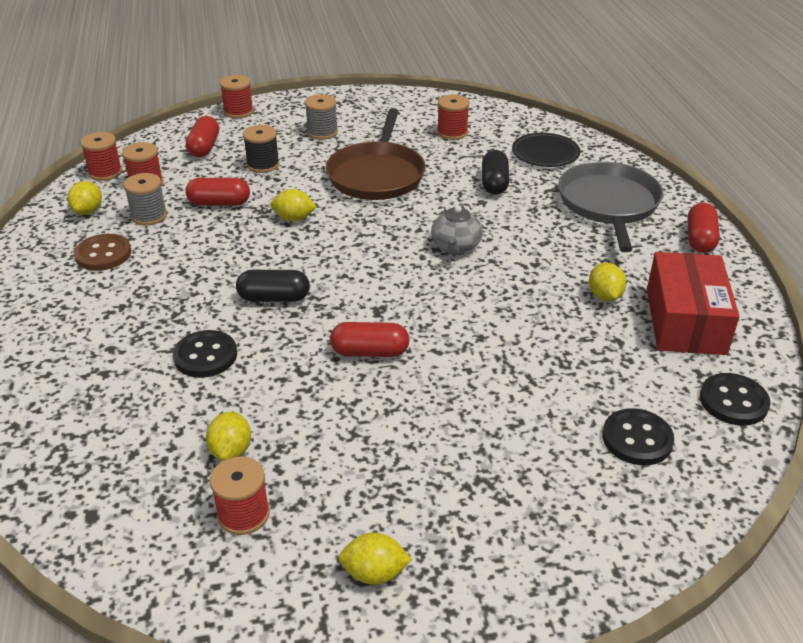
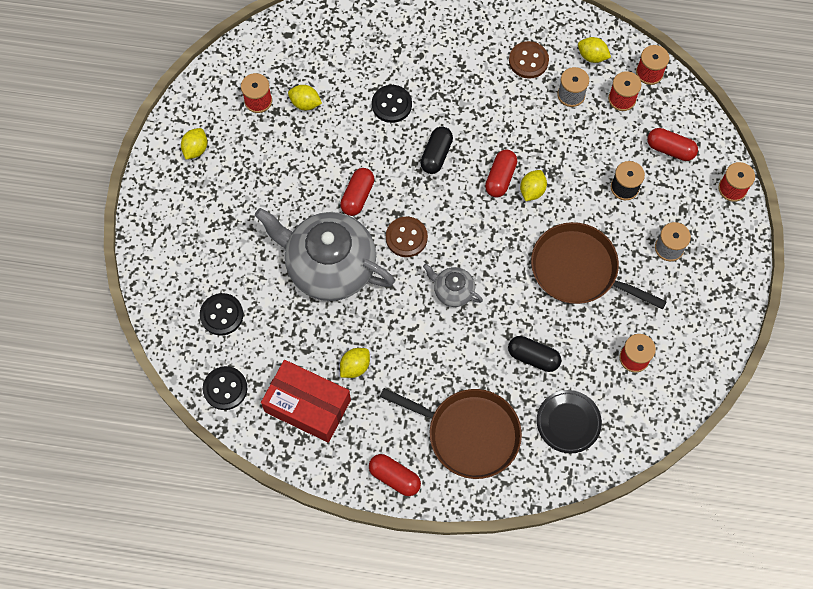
camera: 110 degrees right, 30 degrees up
(219, 203) = (573, 144): red capsule -> red capsule (500, 178)
(407, 295) = (406, 237): none -> brown button
(489, 351) = (329, 266): none -> grey teapot
(604, 296) = (355, 366): yellow lemon -> yellow lemon turned 60 degrees counterclockwise
(608, 204) = (469, 434): grey pan -> brown pan

